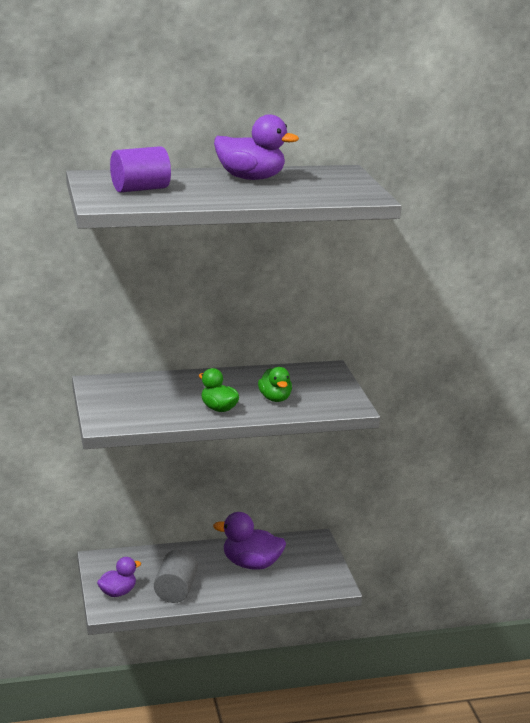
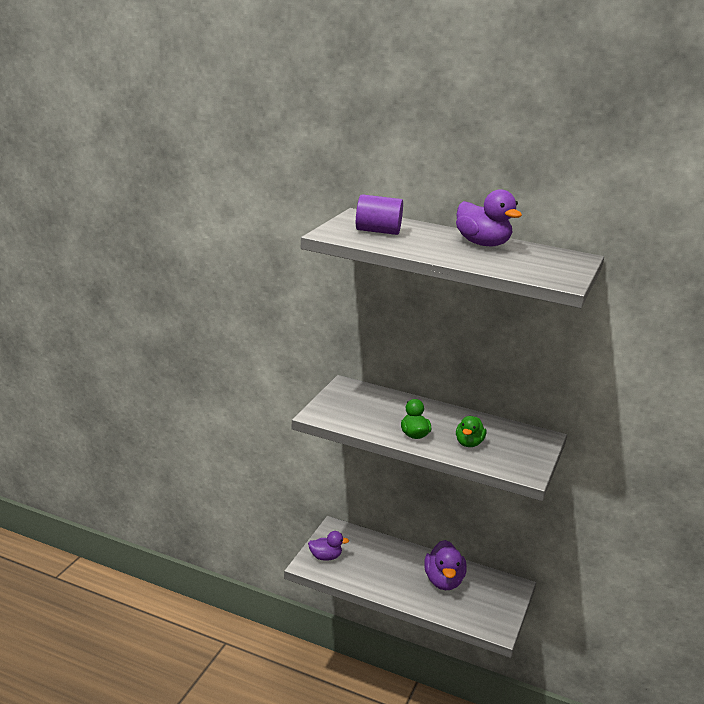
camera: 35 degrees right, 0 degrees up
(175, 590) = (367, 574): grey cylinder -> none
(251, 564) = (443, 581): purple duck -> purple duck turned 135 degrees counterclockwise

